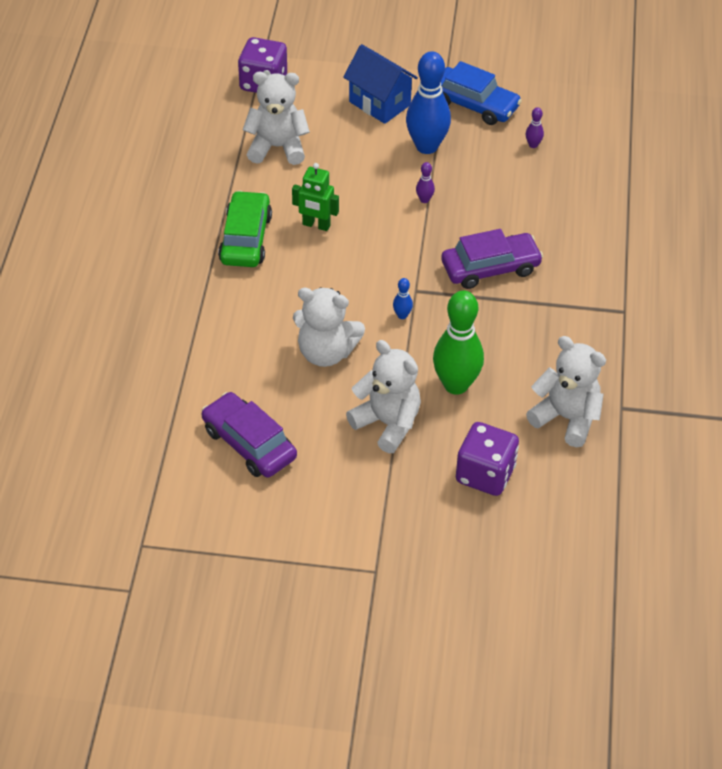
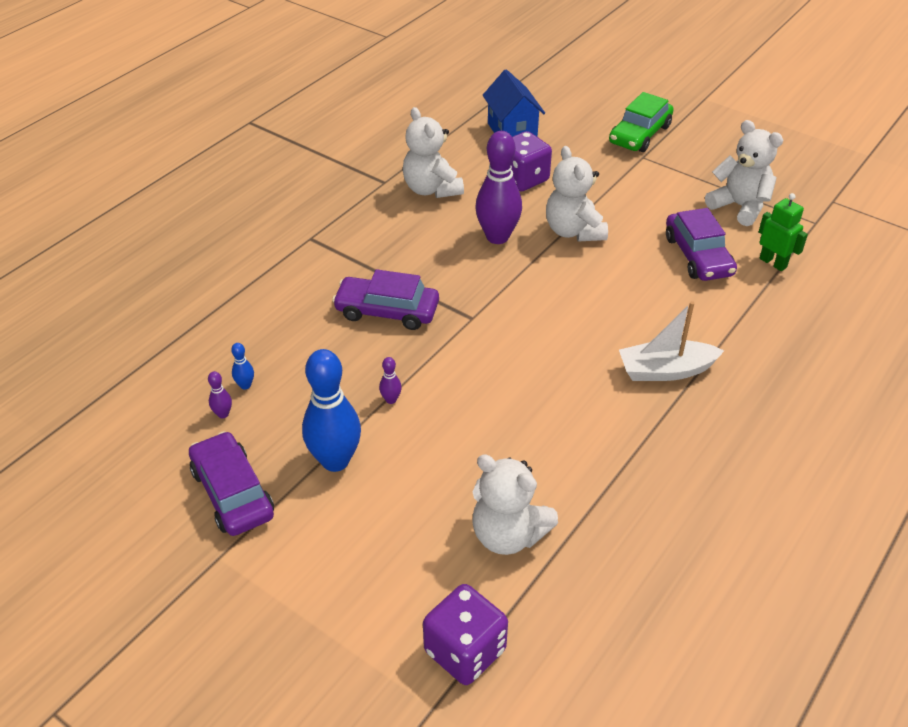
camera: 150 degrees left, 5 degrees down
(226, 306) = (665, 370): none -> white boat
(246, 238) = (609, 432): green car -> green car (639, 134)
(316, 225) = (524, 417): green robot -> green robot (773, 263)
(326, 352) = (591, 297): white teddy bear -> white teddy bear (739, 206)
(379, 103) = (339, 545): blue house -> blue house (512, 131)
(402, 315) = (501, 302): blue bowling pin -> blue bowling pin (245, 385)
(456, 385) = (497, 237): green bowling pin -> purple bowling pin
(474, 104) = (232, 493): blue car -> purple car

